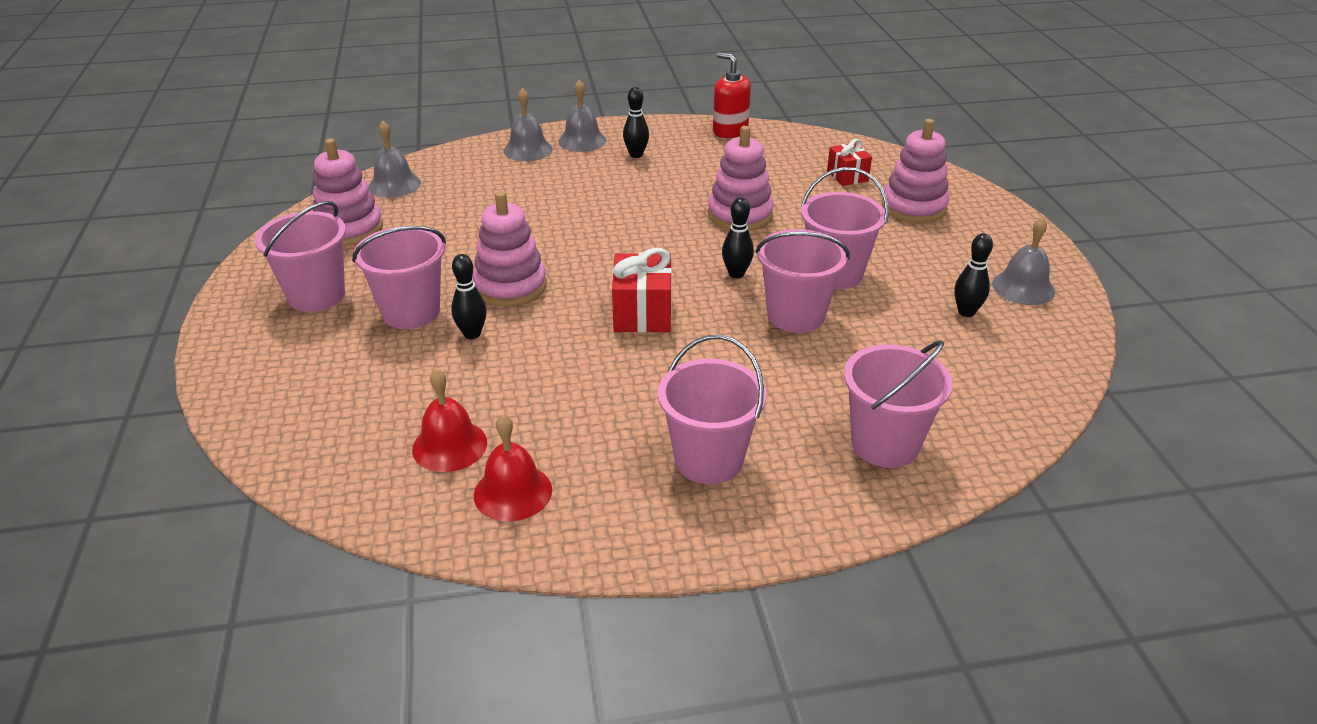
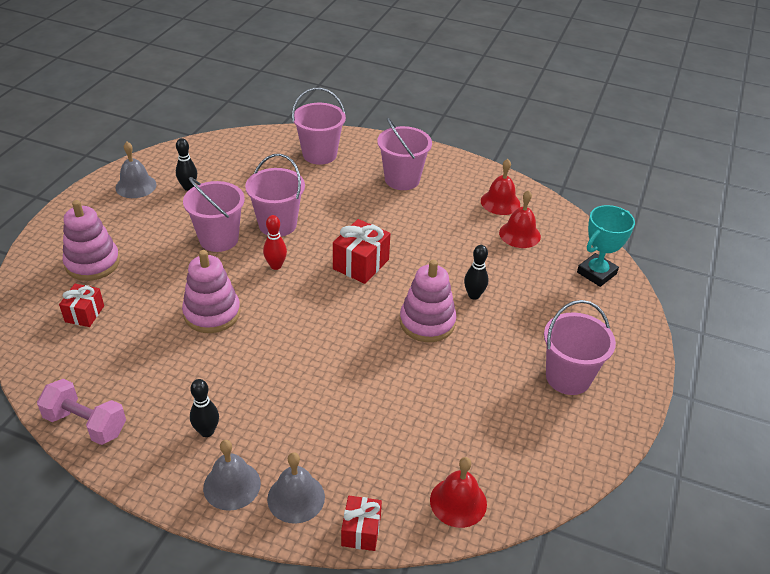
camera: 150 degrees left, 5 degrees up
(301, 432) = (596, 273): none -> turquoise trophy
(349, 229) = (522, 449): pink stacking toy -> none
(394, 185) = (458, 502): grey bell -> red bell
(411, 312) = (505, 330): pink bucket -> none
(463, 151) = (361, 531): none -> red gift
(730, 131) = (86, 424): red soap dispenser -> pink dumbbell
(736, 274) = (276, 266): black bowling pin -> red bowling pin

